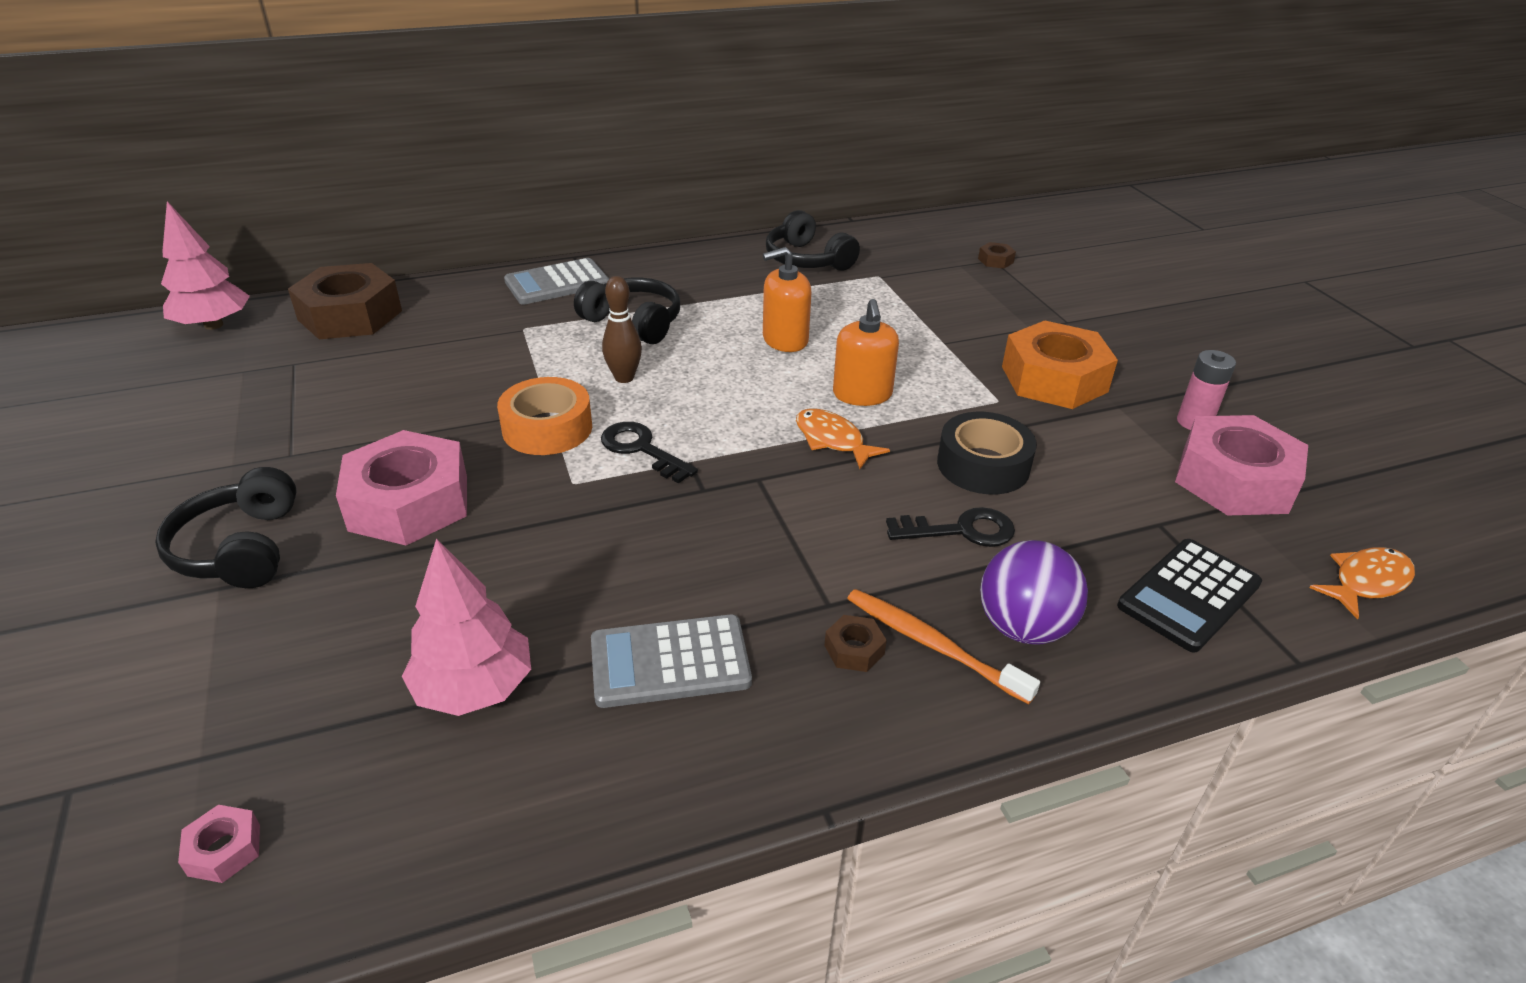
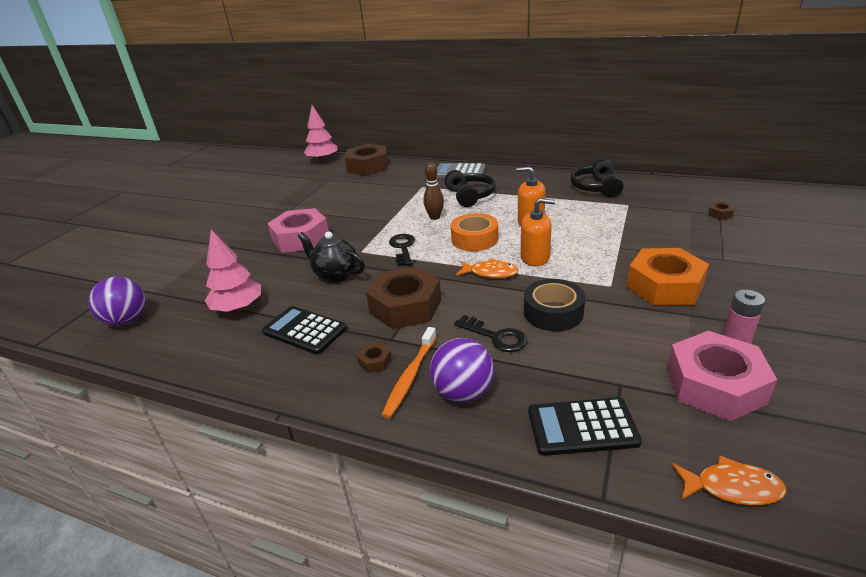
camera: 45 degrees right, 5 degrees down
(224, 850) = (127, 321): pink nut -> purple ball
(240, 548) = (239, 235): black headphones -> none
(547, 428) = (379, 228): orange tape -> orange tape (474, 239)
(584, 542) = (335, 274): none -> black teapot
(670, 662) = (304, 330): grey calculator -> black calculator
(781, 544) = (405, 306): none -> brown nut
(832, 440) = (490, 273): orange fish -> orange fish turned 105 degrees clockwise
(862, 394) = (535, 258): orange soap dispenser -> orange soap dispenser turned 120 degrees counterclockwise
(931, 644) = (410, 377): orange toothbrush -> orange toothbrush turned 150 degrees counterclockwise

